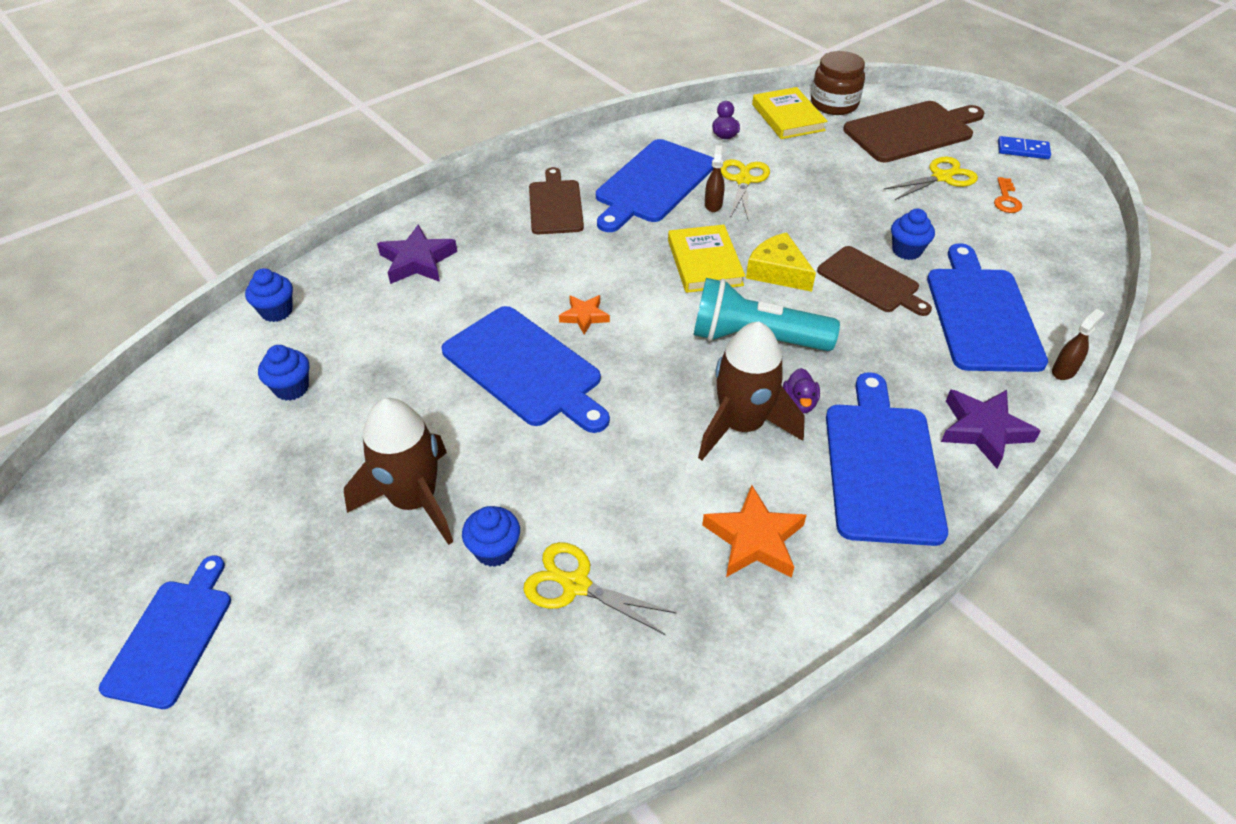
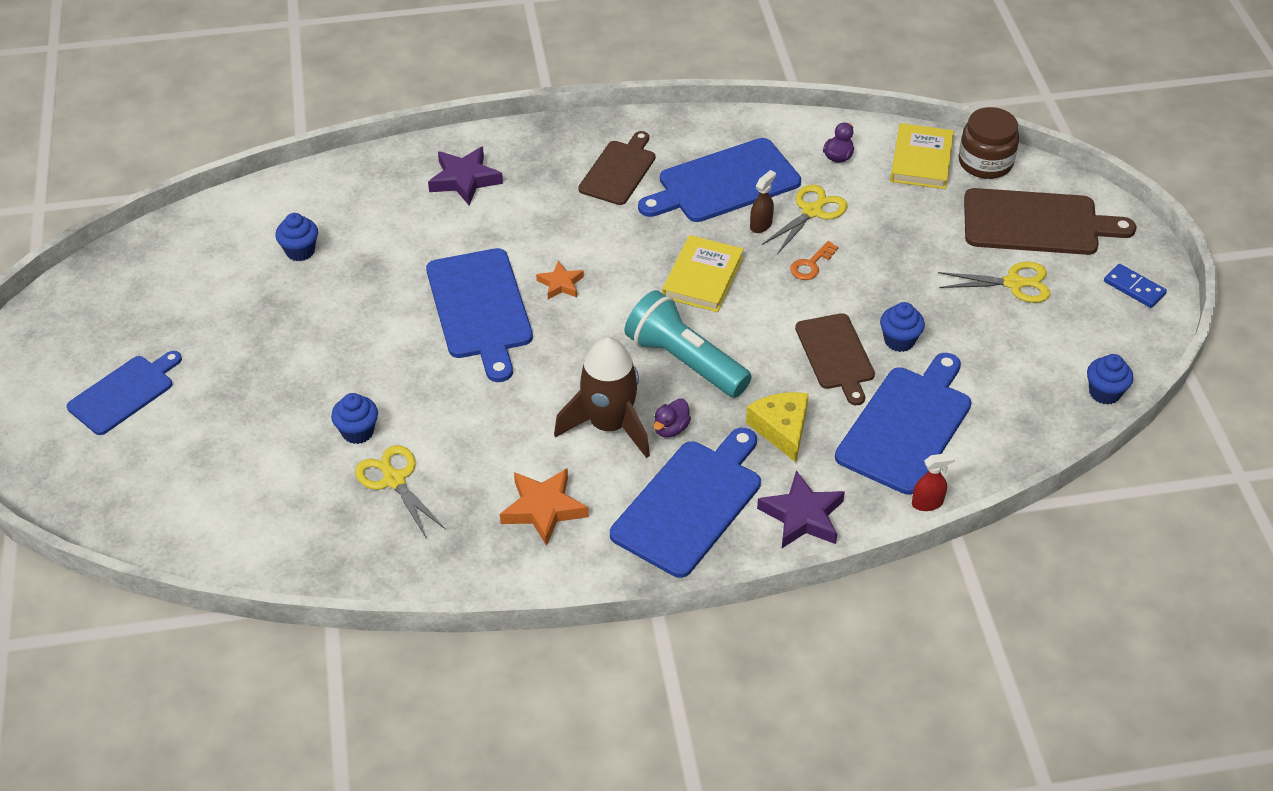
camera: 30 degrees right, 0 degrees up
(276, 311) = (328, 182): blue cupcake -> blue cupcake (1104, 393)
(414, 500) = (329, 373): brown rocket -> none
(777, 272) = (759, 312): yellow cheese -> yellow cheese (781, 429)
(1006, 199) = (1055, 331): orange key -> orange key (811, 265)
(1064, 371) = (927, 503): brown spray bottle -> red spray bottle

